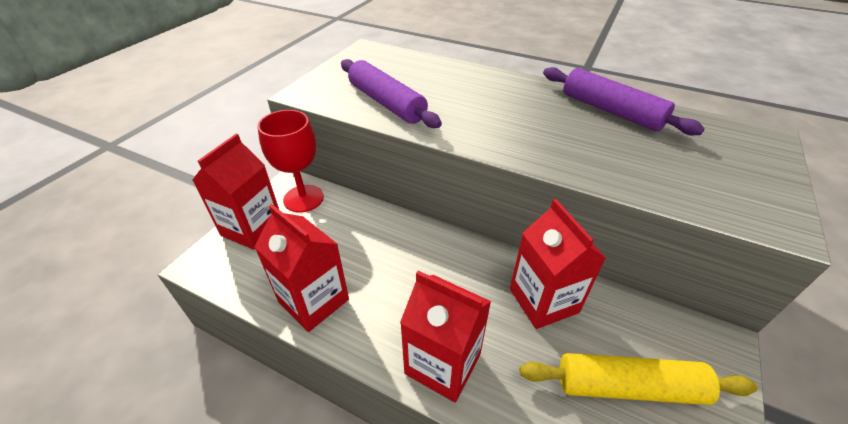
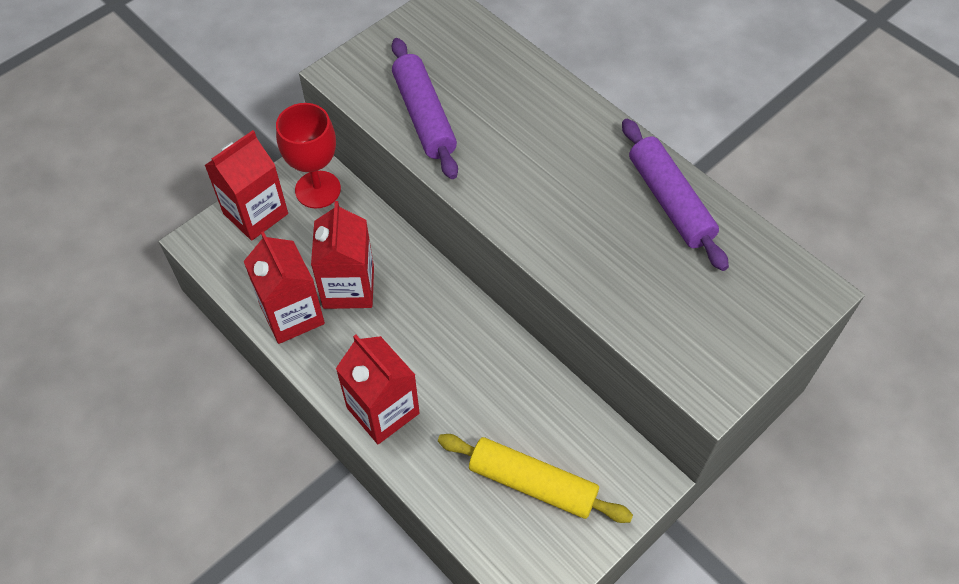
camera: 20 degrees right, 15 degrees up
(543, 300) = (507, 385): red carton -> red carton (348, 287)

